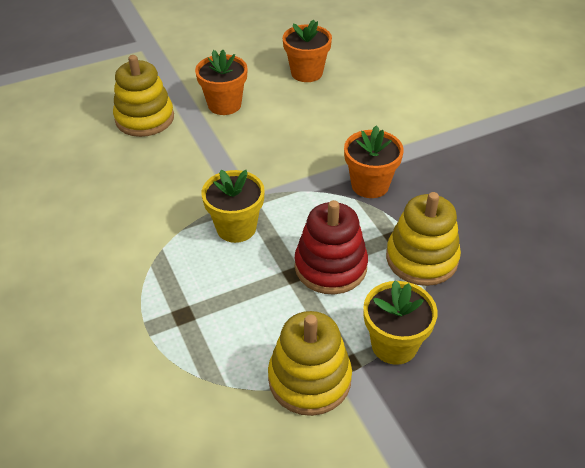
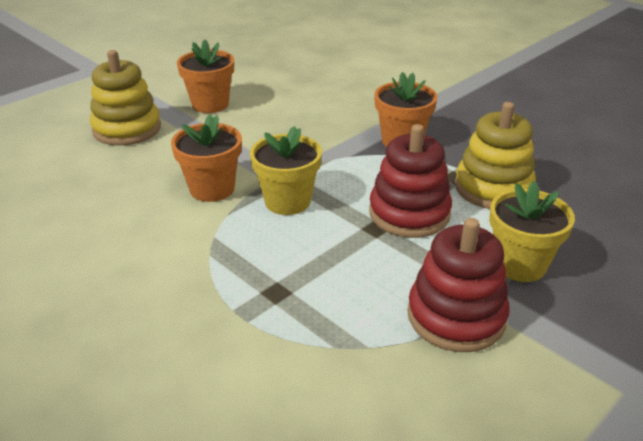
camera: 20 degrees left, 10 degrees down
(306, 73) = (280, 68): orange flower pot -> orange flower pot (212, 189)
(309, 379) = (456, 316): yellow stacking toy -> red stacking toy

